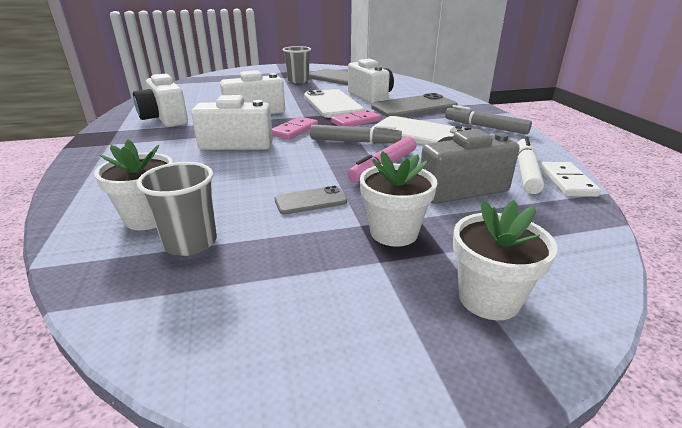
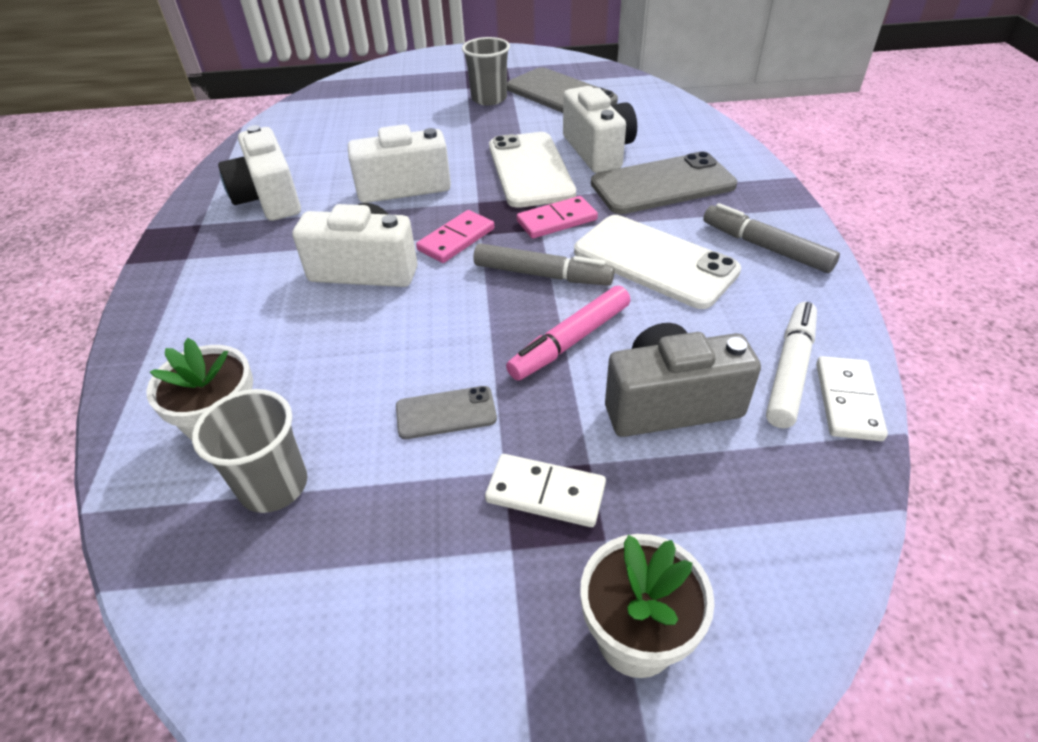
camera: 10 degrees right, 15 degrees up
(394, 232) = (545, 493): white flower pot -> white domino

